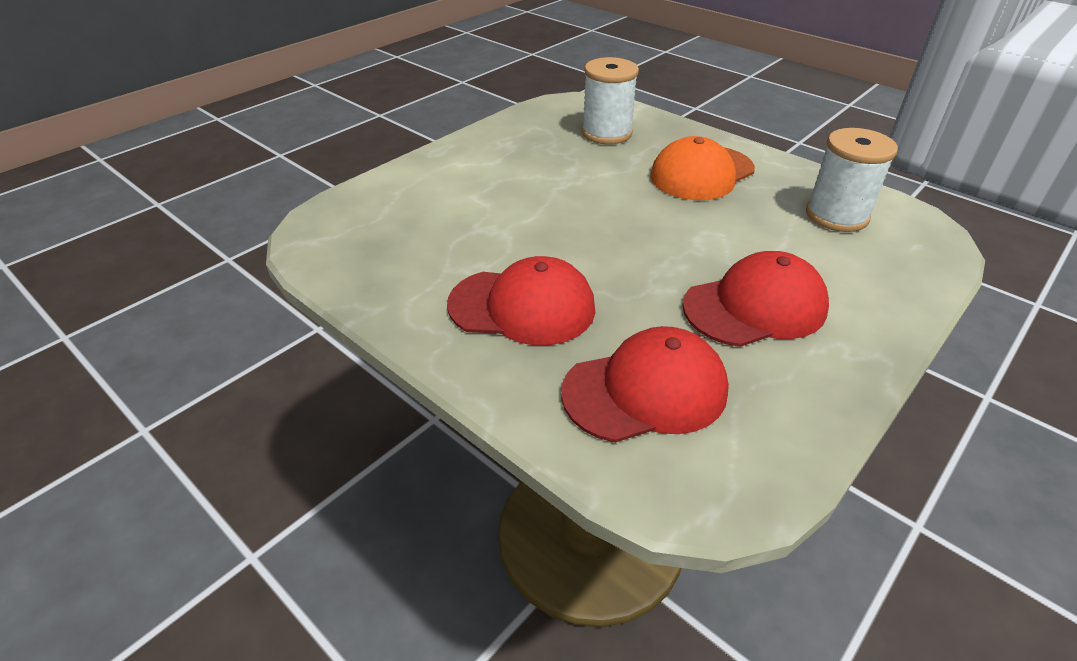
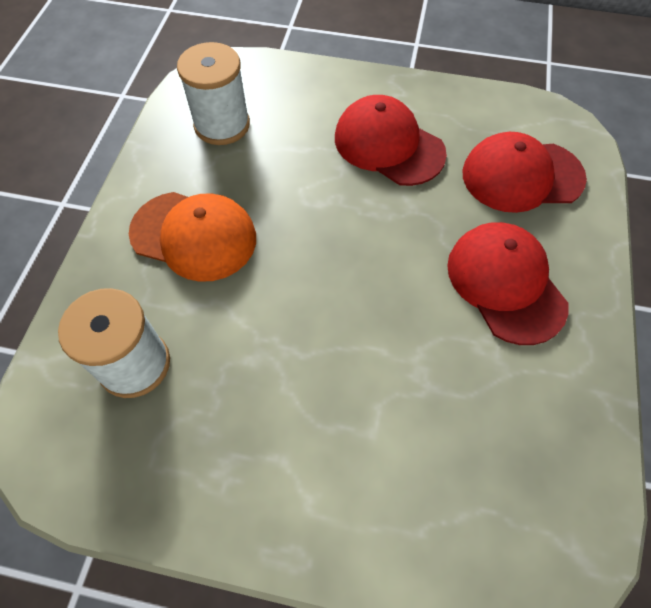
camera: 120 degrees left, 20 degrees up
(645, 390) = (522, 176): red cap -> red cap turned 45 degrees counterclockwise

